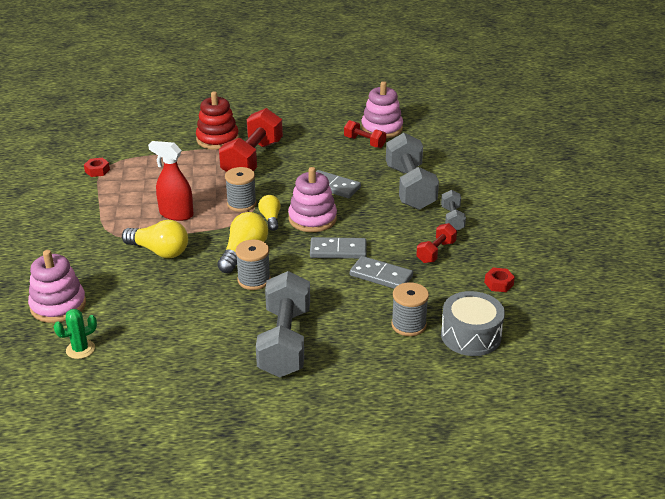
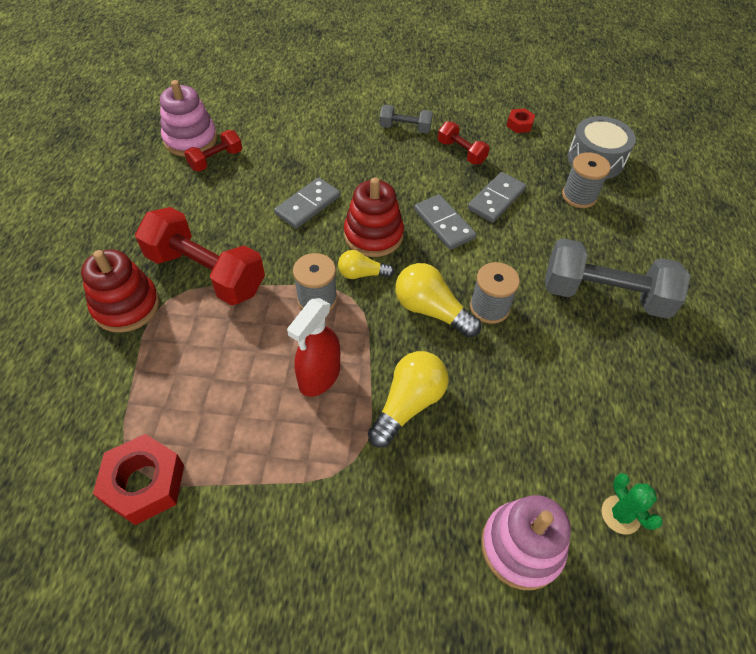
camera: 80 degrees left, 20 degrees up
(97, 171) = (144, 483): red nut -> red nut, size x1.91
(312, 219) = (373, 235): pink stacking toy -> red stacking toy
(338, 250) = (443, 224): grey domino -> grey domino turned 45 degrees counterclockwise
(410, 187) = (334, 144): grey dumbbell -> none

